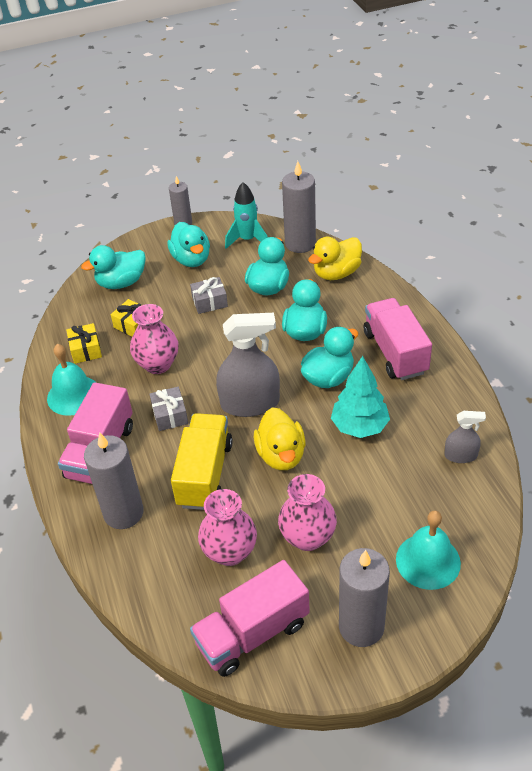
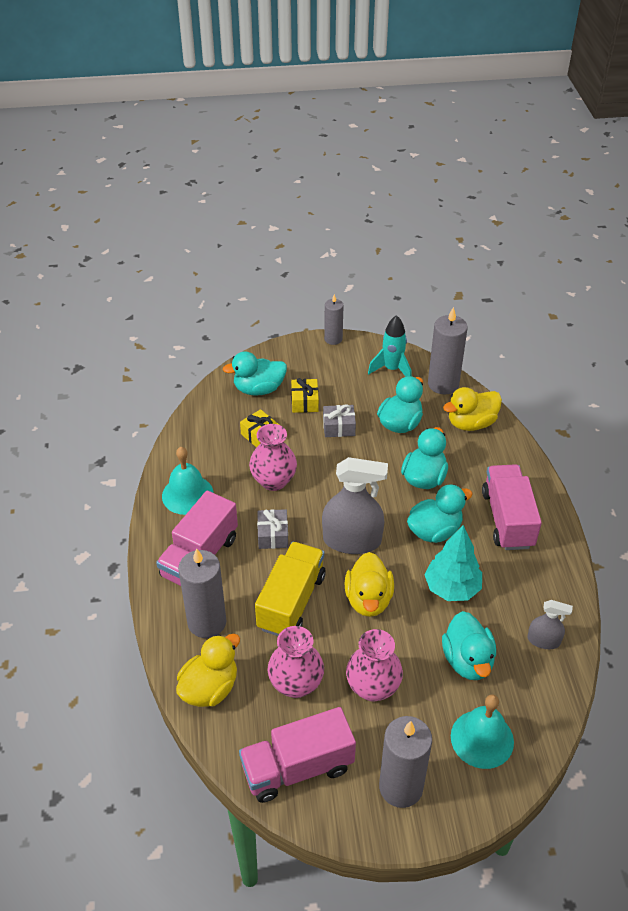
camera: 10 degrees right, 0 degrees up
(86, 350) = (209, 451): yellow gift -> yellow gift (305, 402)
(142, 576) = (210, 688): none -> yellow duck
(191, 259) = (332, 379): turquoise duck -> turquoise duck (467, 660)

